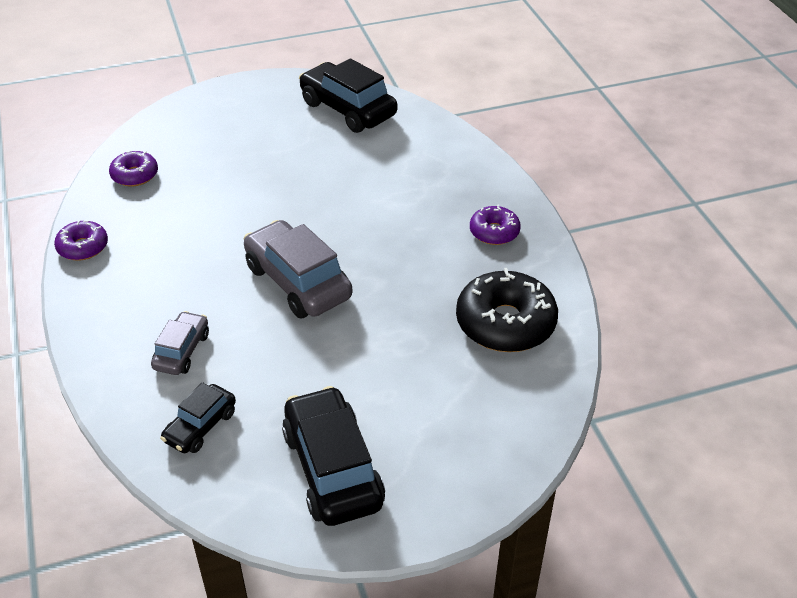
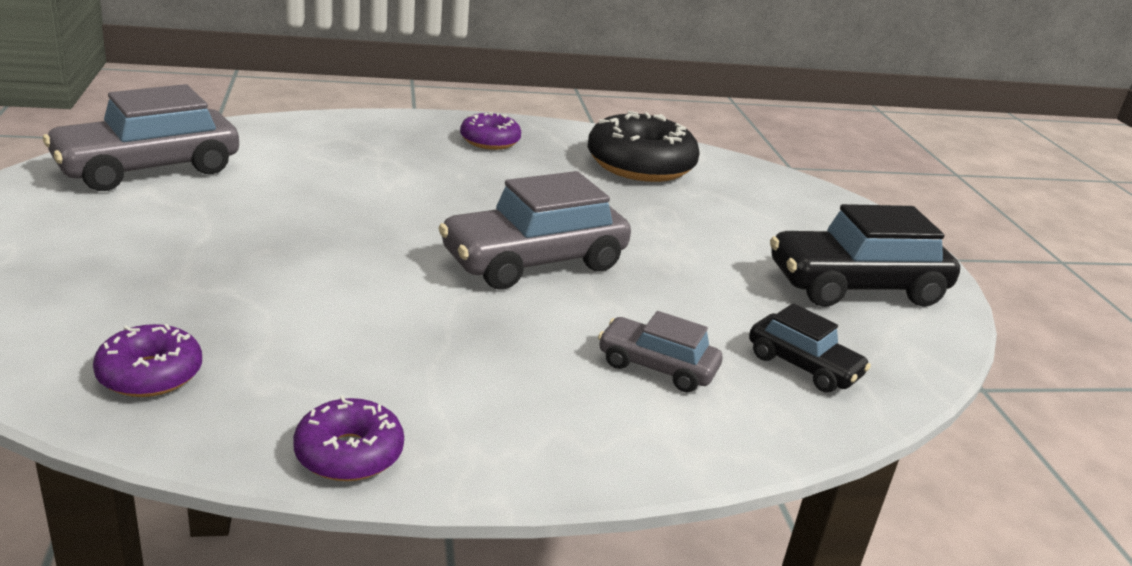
camera: 85 degrees left, 15 degrees down
(348, 109) = (148, 168): black car -> grey car

